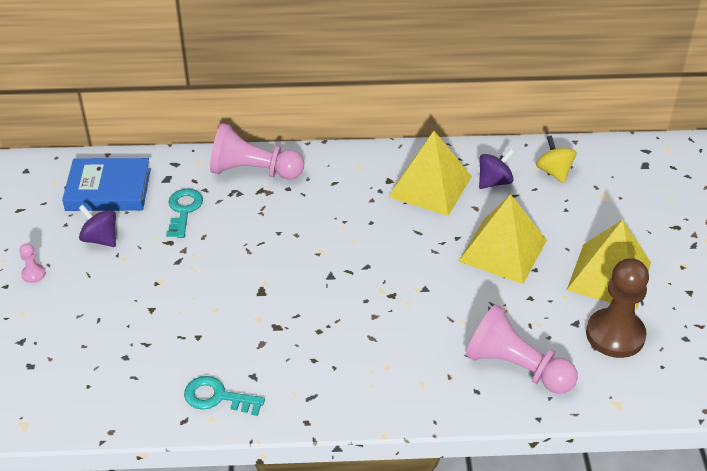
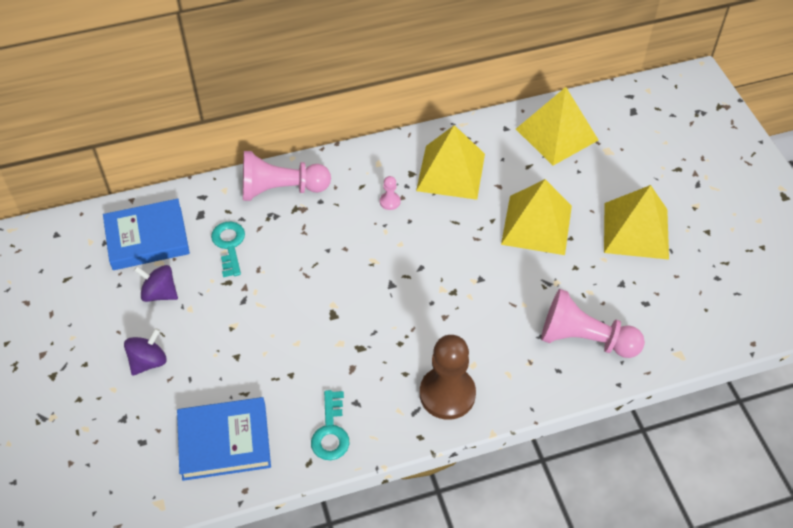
camera: 15 degrees left, 10 degrees up
(33, 274) = (108, 345): pink pawn -> pink pawn (390, 202)
(109, 383) = (224, 441): none -> blue book
(217, 397) = (331, 432): turquoise key -> turquoise key turned 90 degrees counterclockwise
(494, 182) = (507, 155): purple spinning top -> purple spinning top (148, 361)
(554, 172) = (556, 134): yellow spinning top -> yellow pyramid
(615, 335) = (658, 288): brown pawn -> brown pawn (447, 394)

